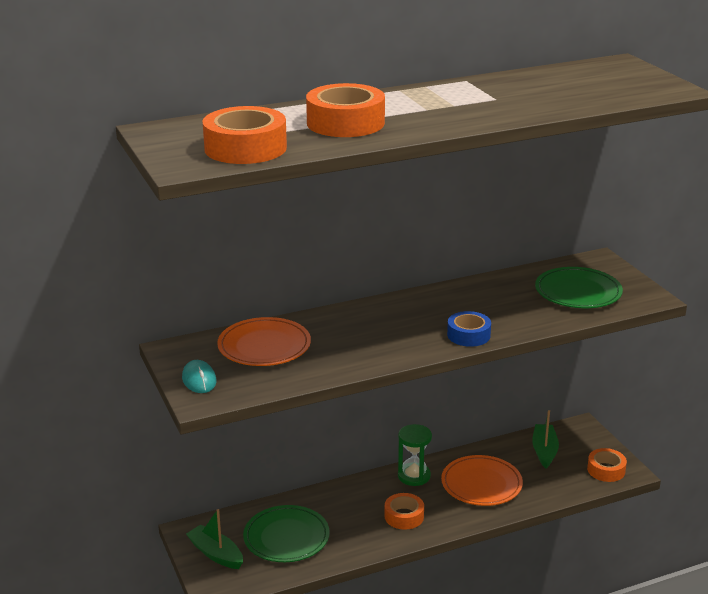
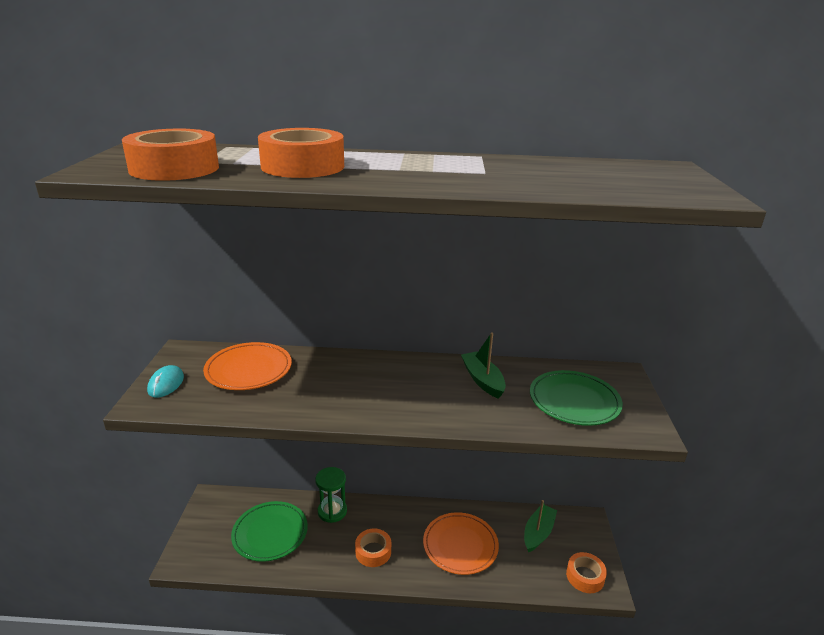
camera: 25 degrees right, 0 degrees up
(216, 554) = (210, 526): green boat -> green boat (482, 380)
(414, 476) = (410, 514): green hourglass -> green hourglass (332, 511)
(468, 335) = (427, 414): blue tape -> none

